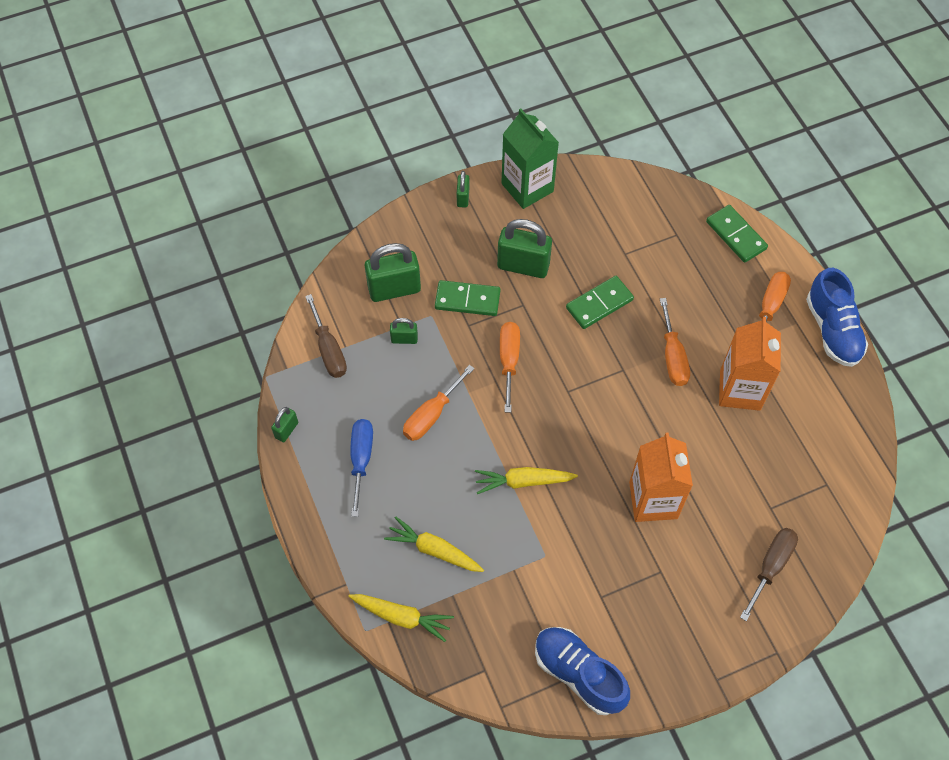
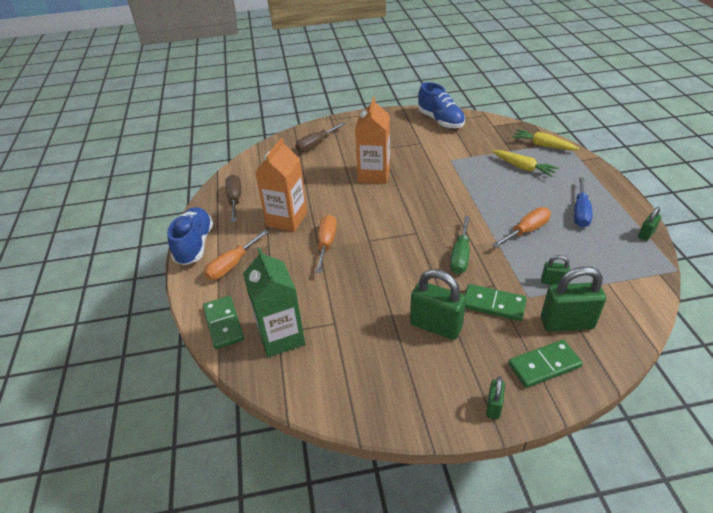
camera: 165 degrees left, 20 degrees down
(329, 350) = (623, 282): brown screwdriver -> brown screwdriver (235, 199)
(509, 361) = (460, 256): orange screwdriver -> green screwdriver
(523, 481) = (460, 190): yellow carrot -> none
(527, 187) = (417, 407): green carton -> green carton (281, 337)
(599, 304) = (372, 285): green domino -> green domino (544, 365)

